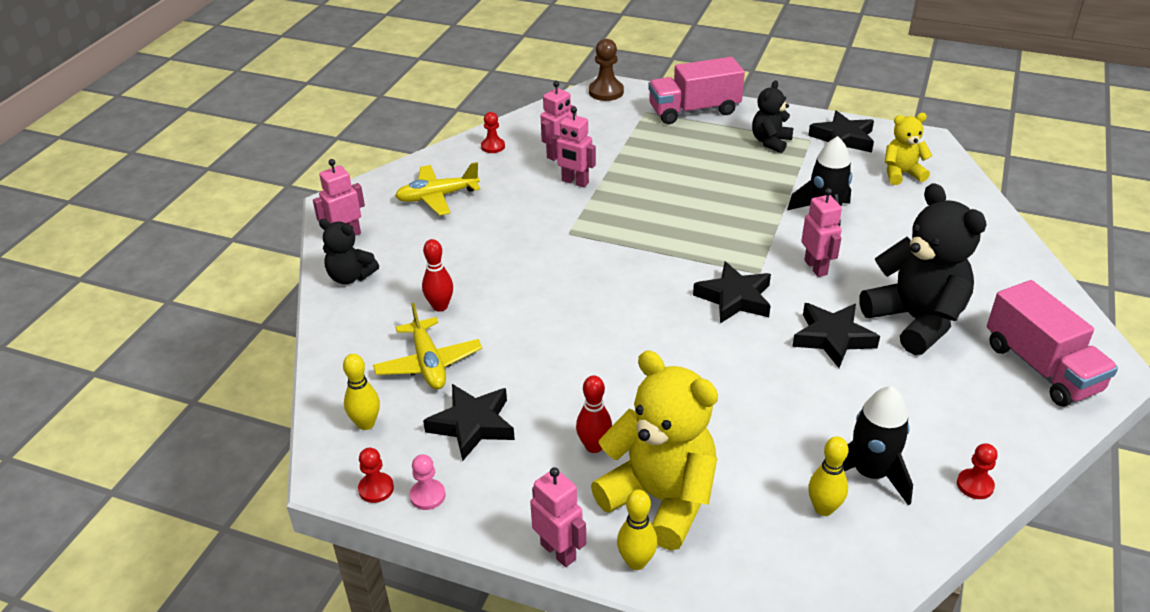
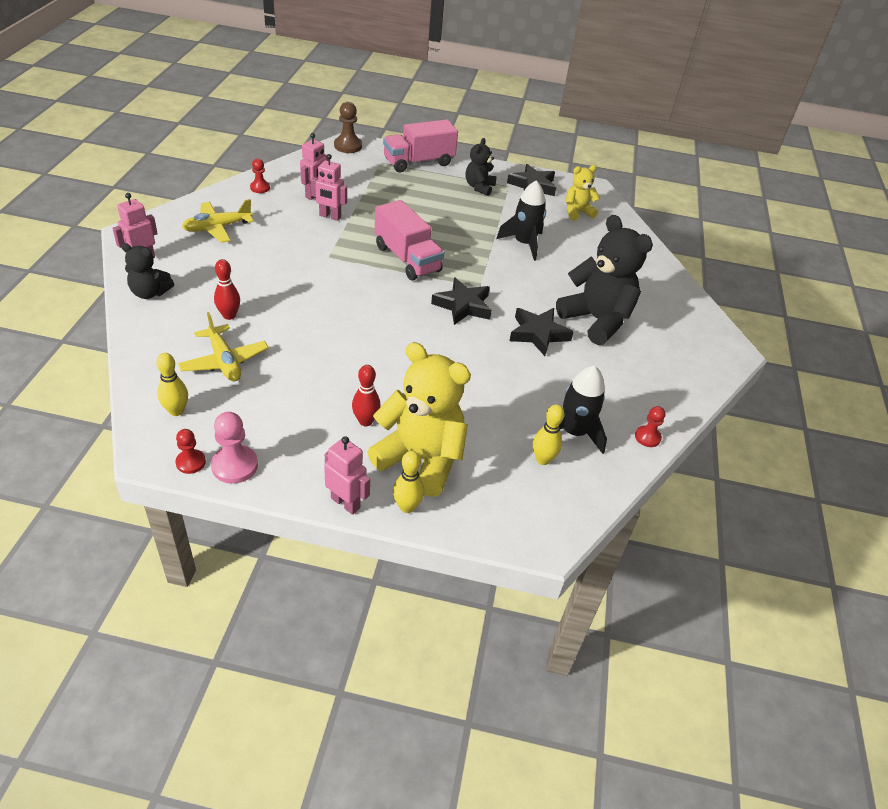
camera: 15 degrees left, 5 degrees up
(427, 496) = (235, 465): pink pawn -> pink pawn, size x1.58
(472, 425) = (266, 409): black star -> none
(816, 267) = (521, 282): pink robot -> none
(1041, 367) = (686, 352): pink truck -> pink truck (407, 259)

